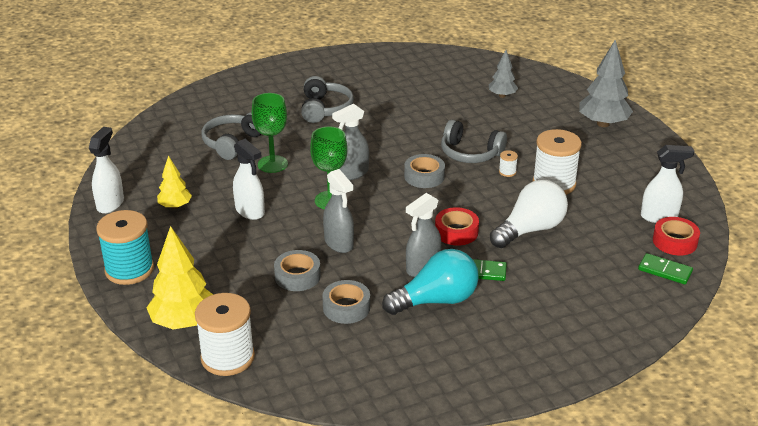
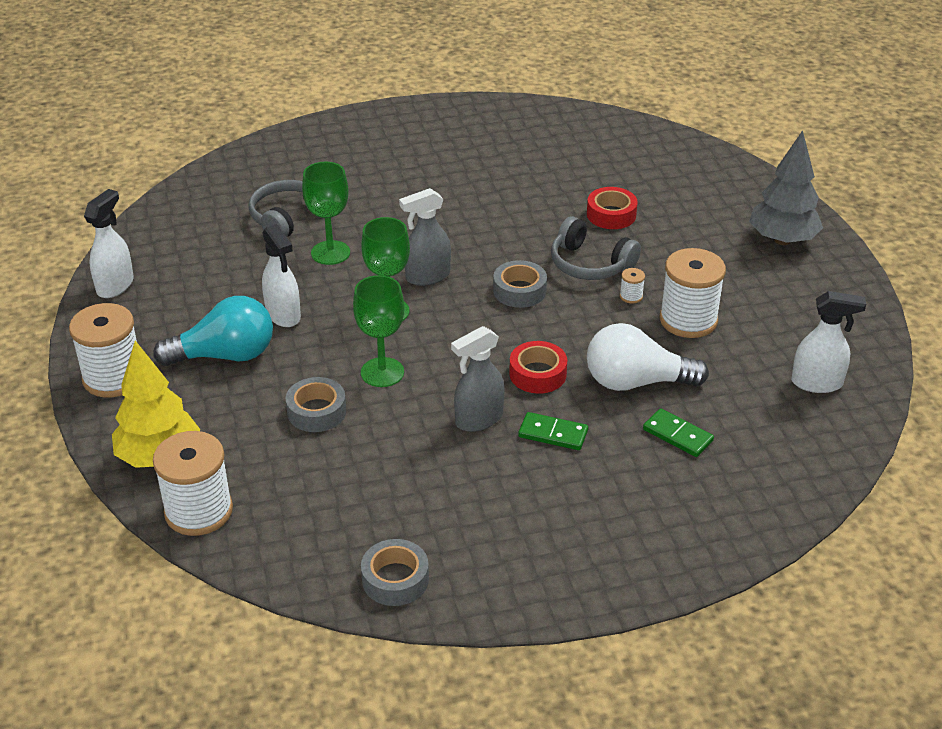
camera: 10 degrees right, 5 degrees up
(129, 270) = (113, 378): turquoise spool -> white spool
(175, 206) = (193, 298): yellow tree -> none
(325, 109) = (419, 182): grey headphones -> none
(339, 243) = (382, 372): grey spray bottle -> green goblet
(346, 307) = (365, 462): grey tape -> grey tape (395, 579)
(436, 300) = (482, 467): turquoise light bulb -> turquoise light bulb (225, 355)
(502, 95) = (658, 185): grey tree -> none
(530, 230) = (636, 382): white light bulb -> white light bulb turned 150 degrees counterclockwise
(665, 271) = (799, 462): green domino -> green domino (677, 435)
(674, 241) = (826, 422): red tape -> red tape (611, 215)

